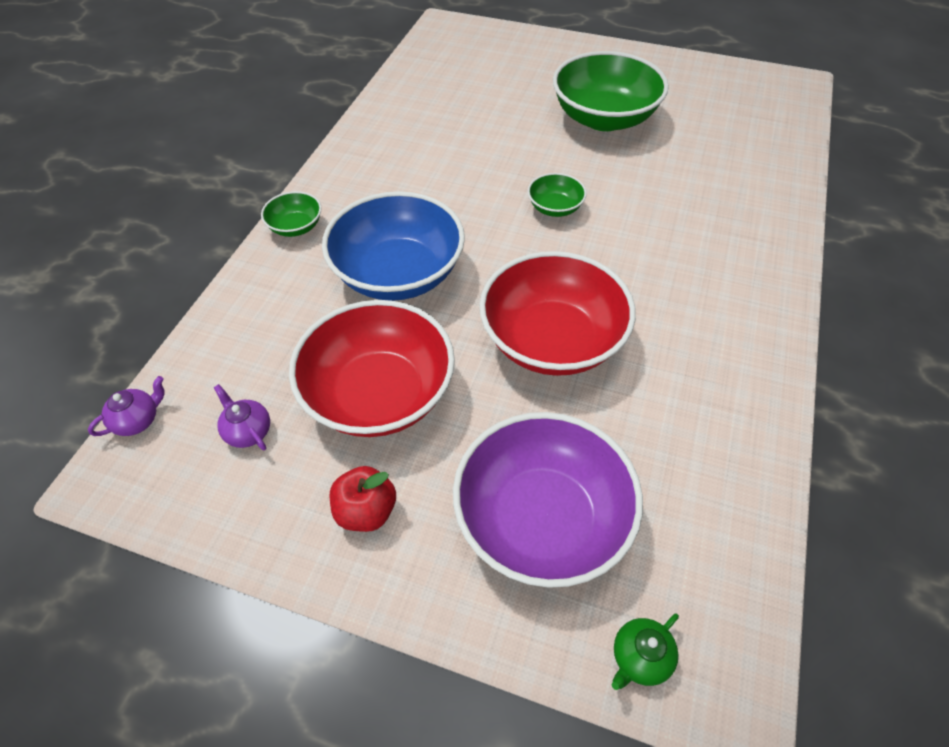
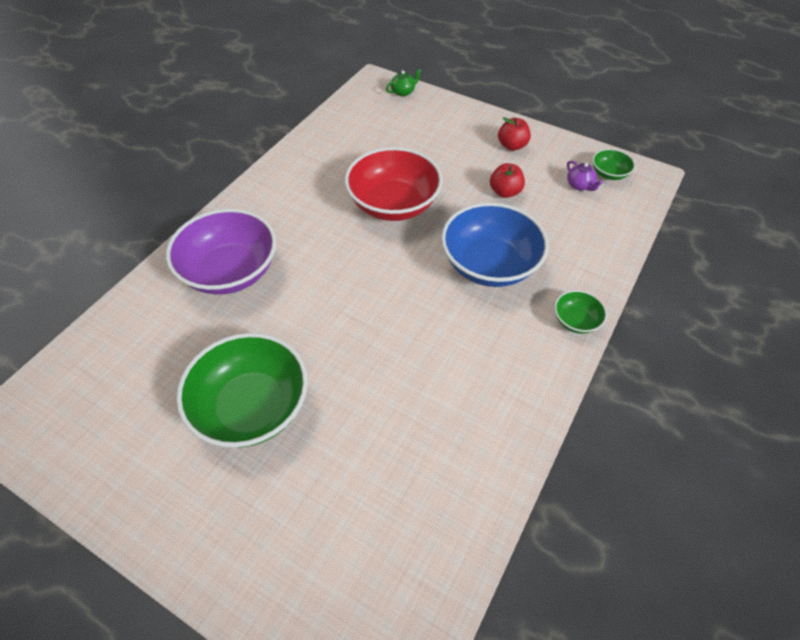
camera: 170 degrees left, 0 degrees up
(138, 420) = (647, 200): purple teapot -> none
(379, 394) = (505, 192): red bowl -> red apple
(542, 519) = (427, 132): purple bowl -> purple bowl (230, 271)
(555, 208) = (351, 302): green bowl -> green bowl (609, 173)

